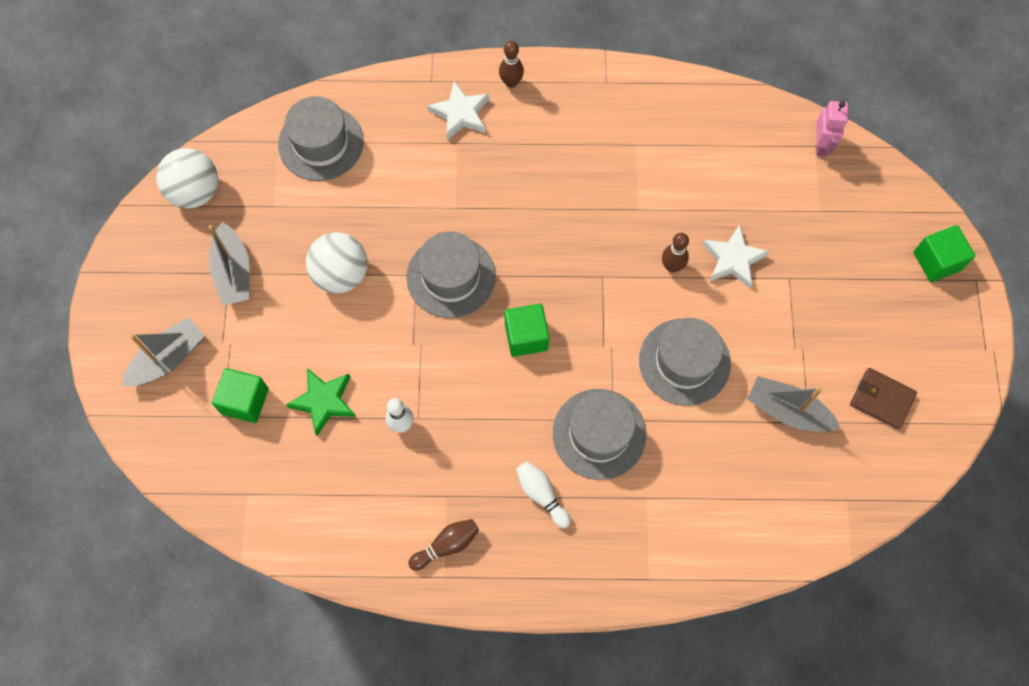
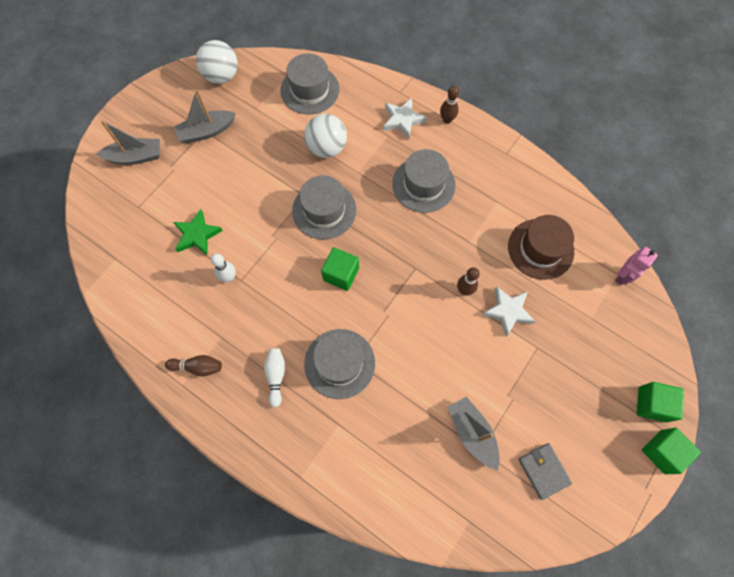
camera: 35 degrees right, 0 degrees up
(233, 272) = (207, 131): grey boat -> grey boat turned 45 degrees clockwise
(245, 401) = (156, 206): green cube -> green cube (662, 452)
(341, 274) = (263, 169): white ball -> white ball (327, 148)
(684, 362) = (427, 355): grey hat -> grey hat (423, 184)
(718, 169) = (540, 249): none -> brown hat
(881, 399) = (543, 471): brown wallet -> grey wallet

